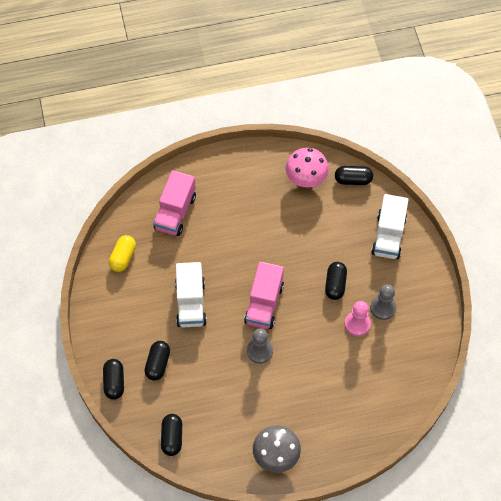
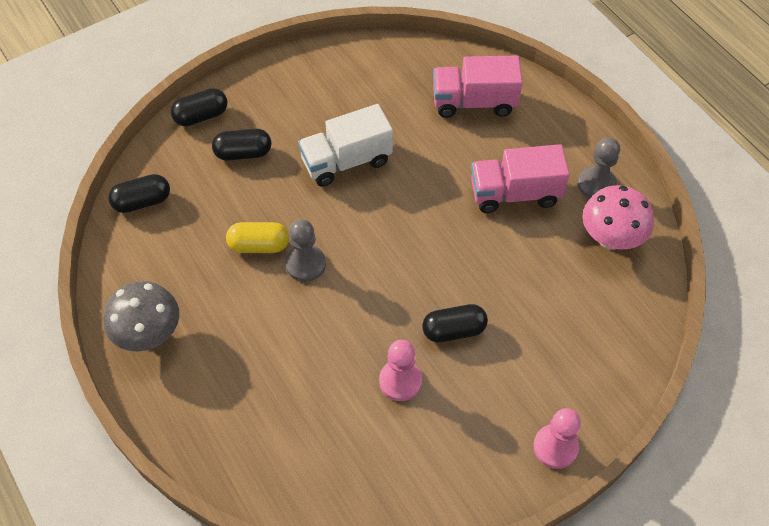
camera: 70 degrees right, 5 degrees down
(123, 257) = (381, 69): yellow capsule -> yellow capsule (259, 245)
(264, 303) = (382, 247): pink truck -> pink truck (515, 193)
(353, 180) = (645, 301): black capsule -> none
(383, 307) = (443, 410): grey pawn -> grey pawn (596, 184)
(388, 236) = (574, 381): white truck -> none
(423, 260) = (555, 447): none -> pink pawn

